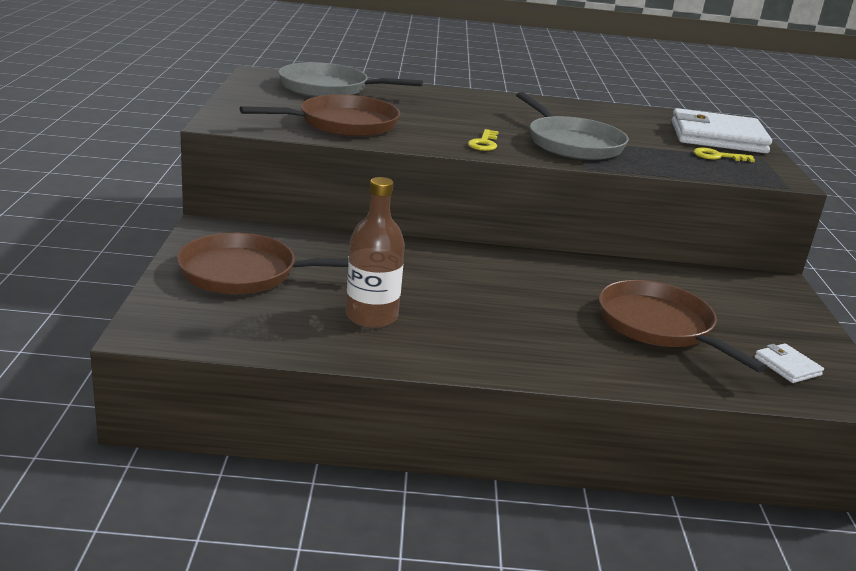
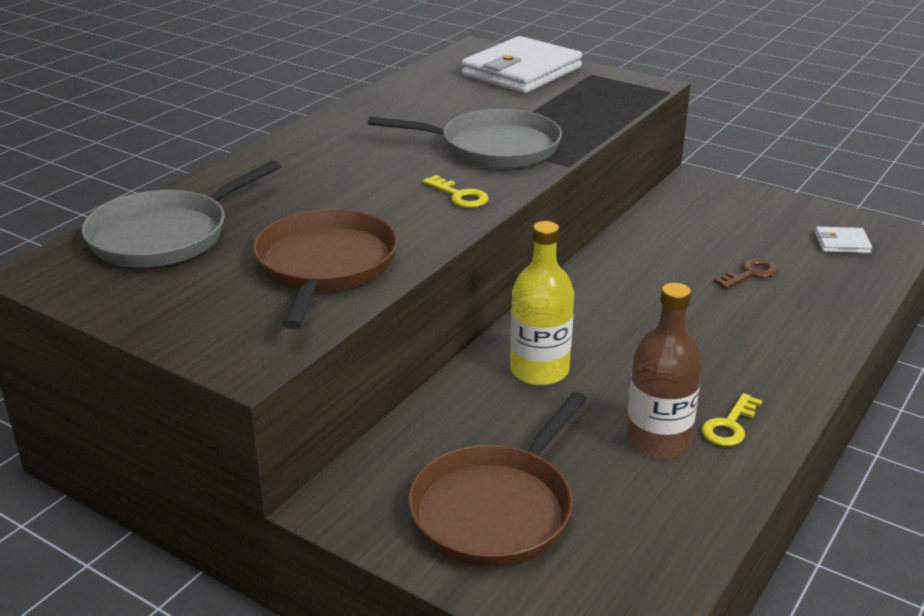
camera: 55 degrees left, 5 degrees up
(409, 263) = (539, 370): none -> yellow bottle
(659, 326) = (750, 274): brown pan -> brown key
(718, 156) = (574, 91): yellow key -> yellow key (729, 425)

